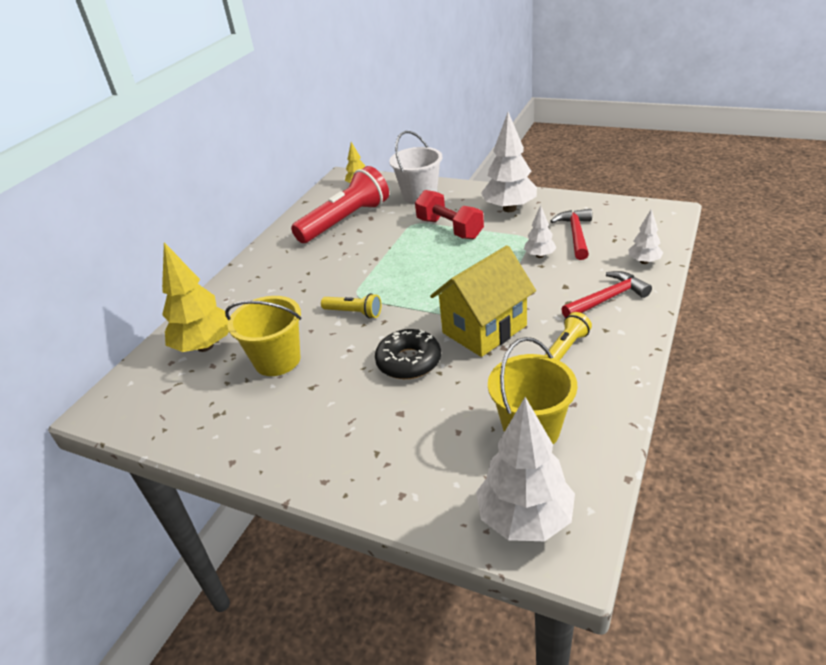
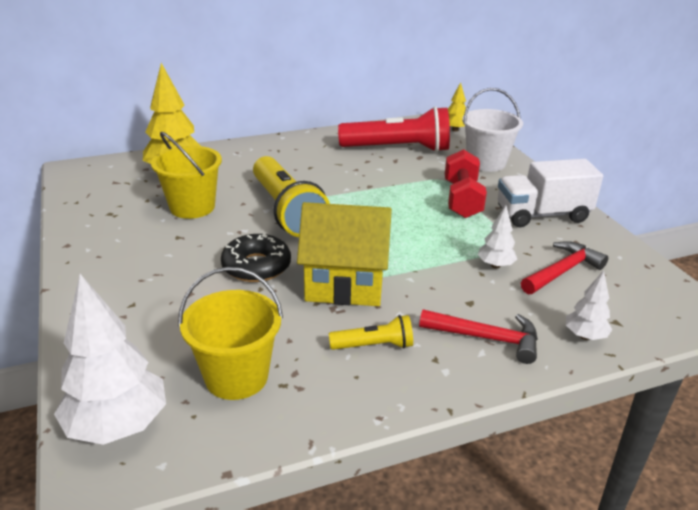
camera: 40 degrees right, 5 degrees down
(354, 313) = (286, 211): yellow flashlight -> yellow flashlight, size x2.09
(509, 209) = (542, 215): white tree -> white truck

